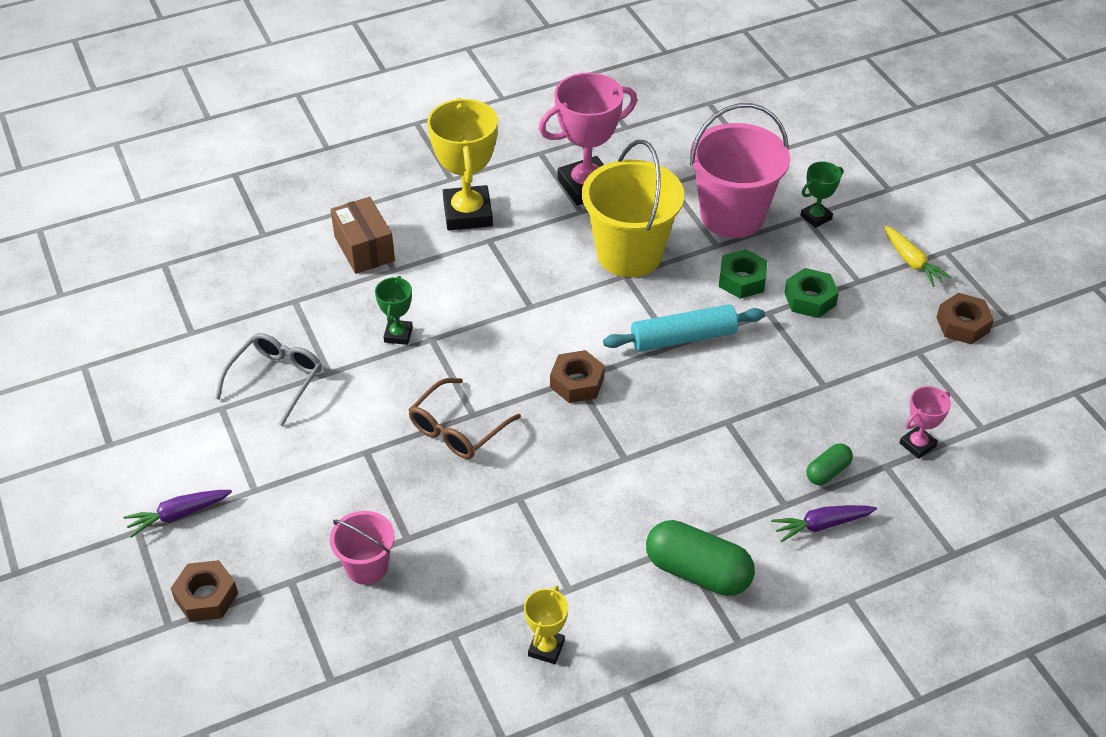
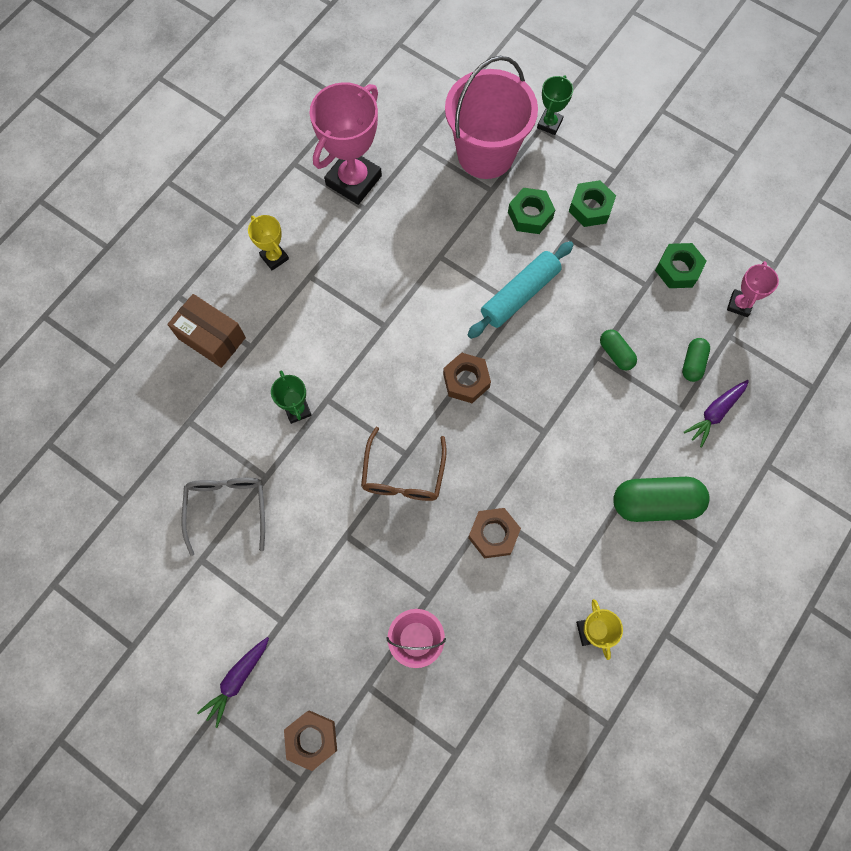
camera: 30 degrees left, 25 degrees up
(468, 213) = (274, 257): yellow trophy -> yellow trophy, size x0.50
(629, 254) = (430, 233): yellow bucket -> none
(749, 427) = (615, 353): none -> green capsule
(869, 387) = (678, 269): none -> green nut
(912, 262) = (643, 133): yellow carrot -> none
(962, 324) = (710, 176): brown nut -> brown nut (493, 534)

